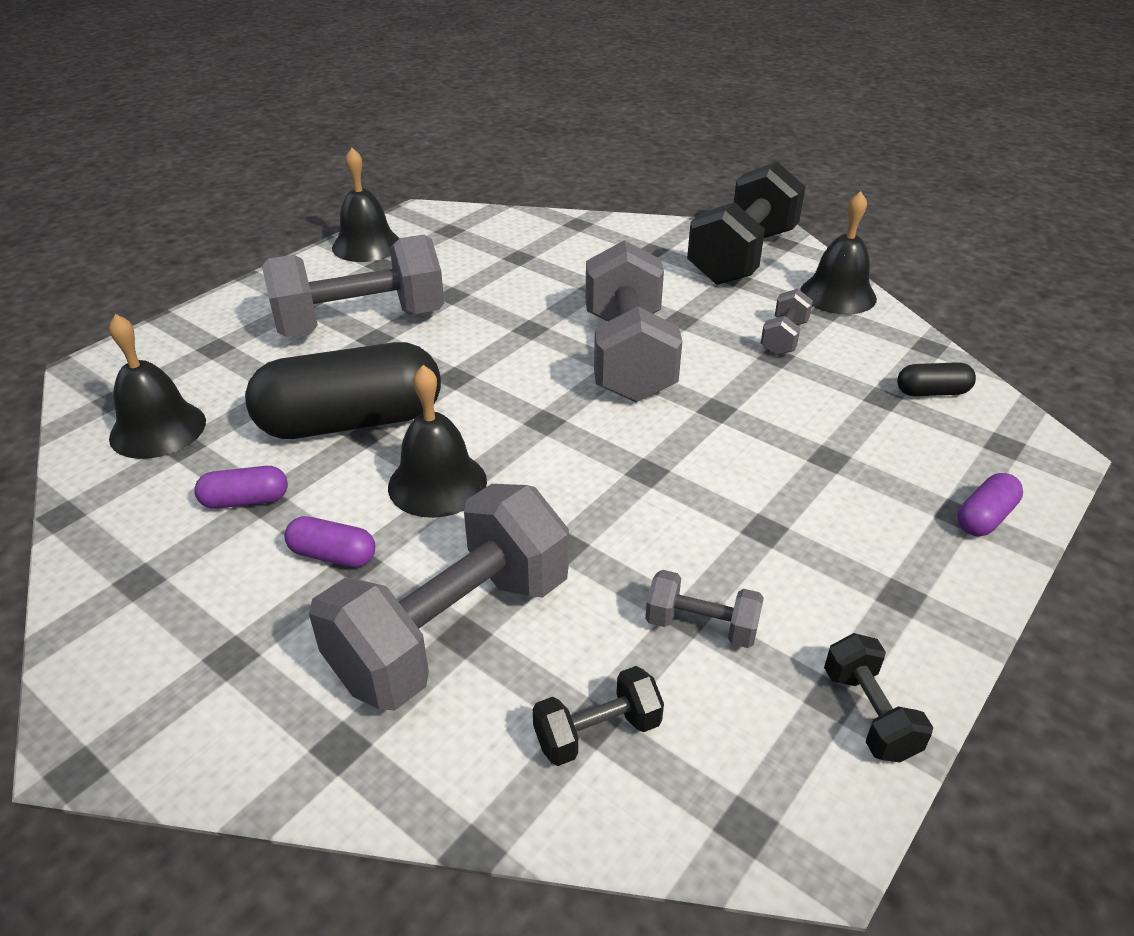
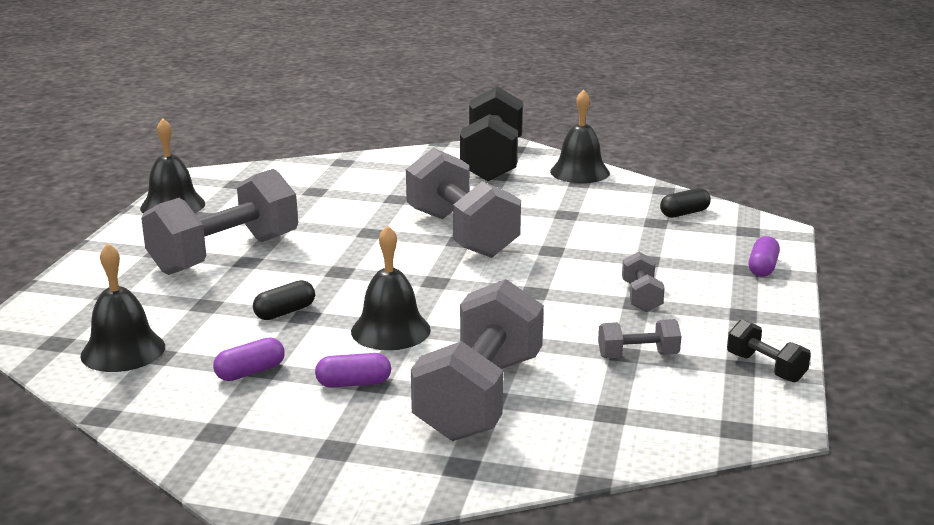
camera: 25 degrees left, 15 degrees down
(351, 421) = (285, 312): black capsule -> black capsule, size x0.43
(597, 732) = (618, 416): black dumbbell -> none
(784, 338) = (563, 203): grey dumbbell -> grey dumbbell (641, 297)

